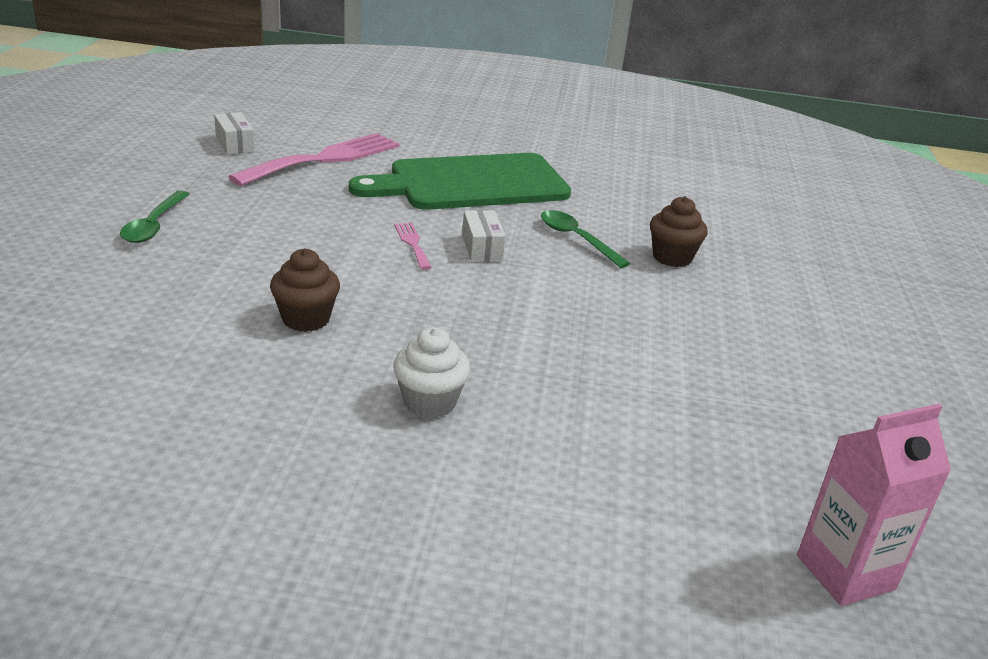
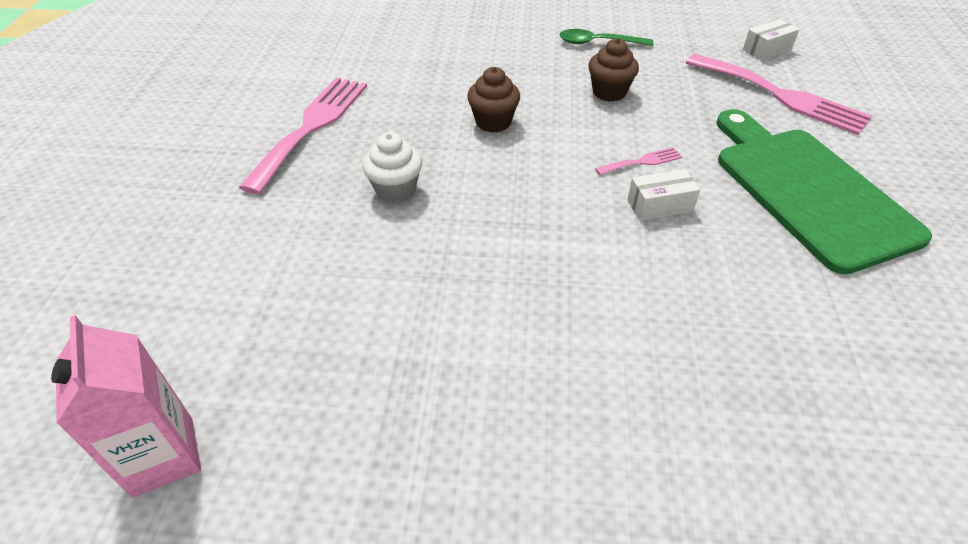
camera: 90 degrees right, 15 degrees up
(253, 478) = (312, 127): none -> pink fork
(576, 239) = (726, 278): green spoon -> none
(672, 257) = (733, 372): brown cupcake -> brown cupcake (609, 92)

